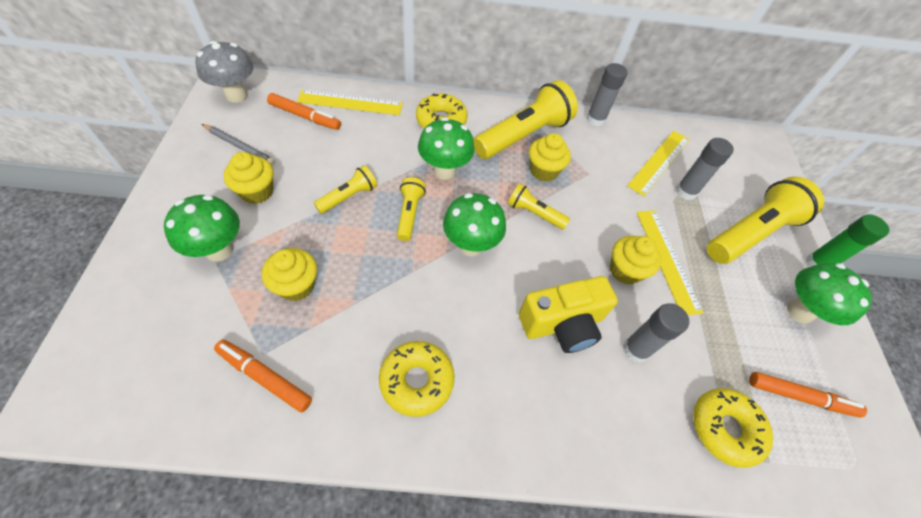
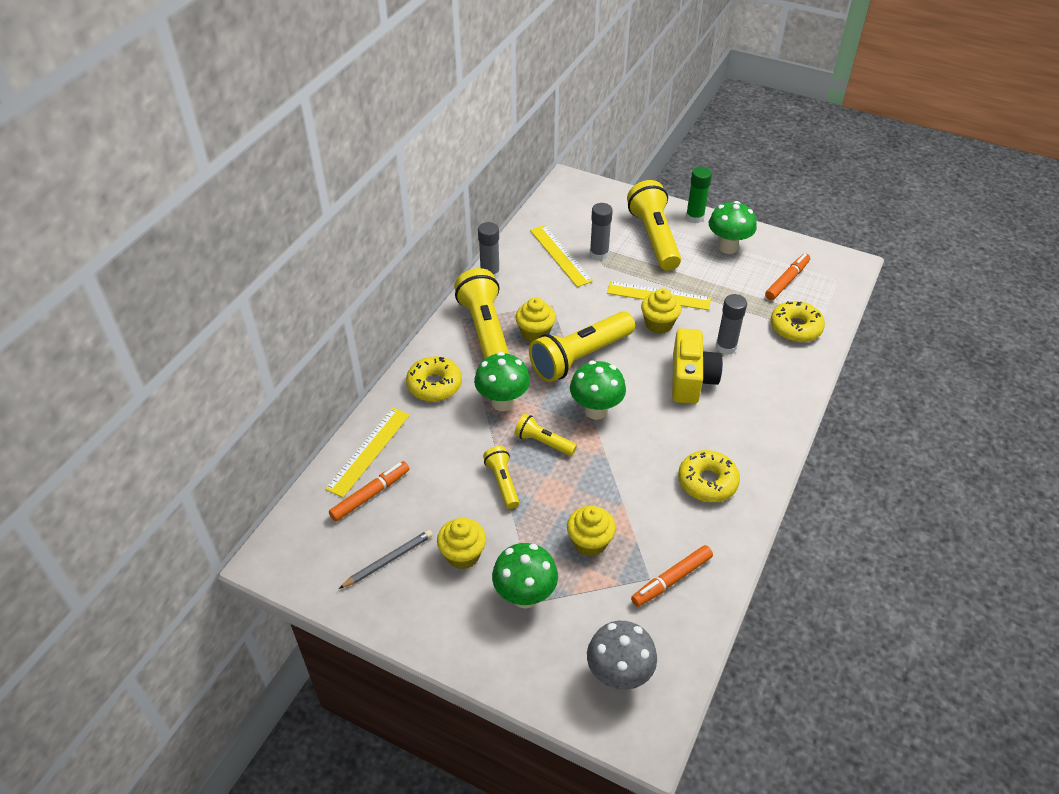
camera: 60 degrees left, 10 degrees down
(236, 95) = (300, 552): grey mushroom -> grey mushroom (619, 675)
(534, 213) = (580, 357): yellow flashlight -> yellow flashlight, size x1.97

